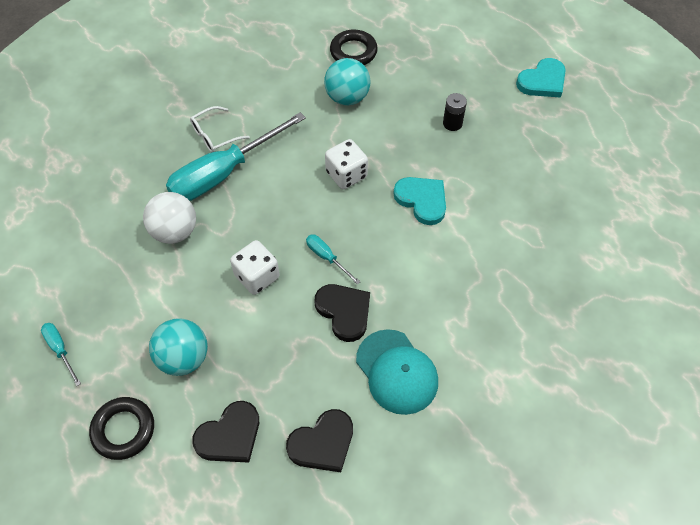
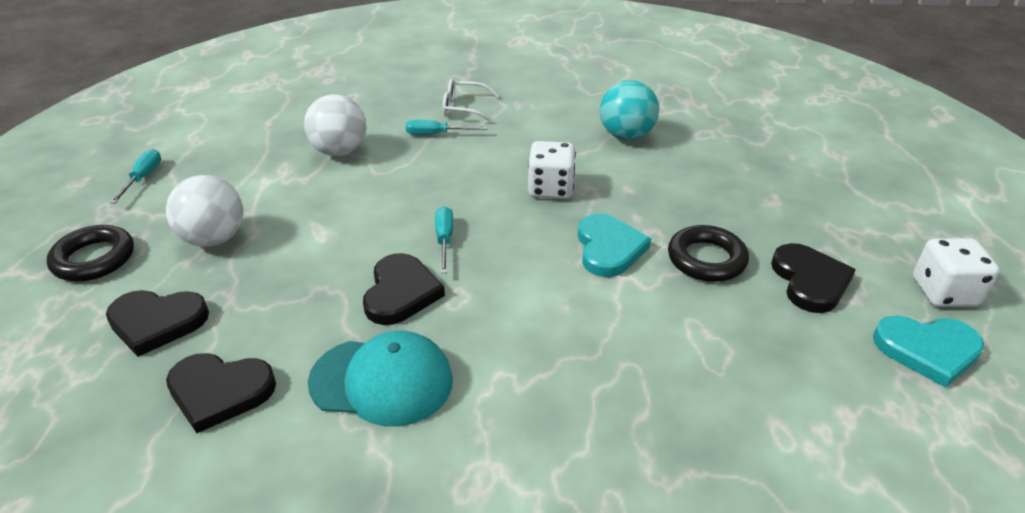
camera: 40 degrees right, 20 degrees down
(183, 358) = (214, 239): turquoise ball -> white ball
(224, 173) = (436, 134): turquoise screwdriver -> turquoise screwdriver, size x0.43
(257, 276) = (360, 218): white dice -> white dice (944, 292)
(353, 52) = (675, 108): black ring -> black ring (706, 259)
(396, 372) = (382, 381): turquoise cap -> turquoise cap turned 90 degrees counterclockwise
(452, 123) = (725, 204): black battery -> none
(536, 155) = (810, 281): none -> black heart
(542, 81) = (893, 220): turquoise heart -> turquoise heart (927, 350)

